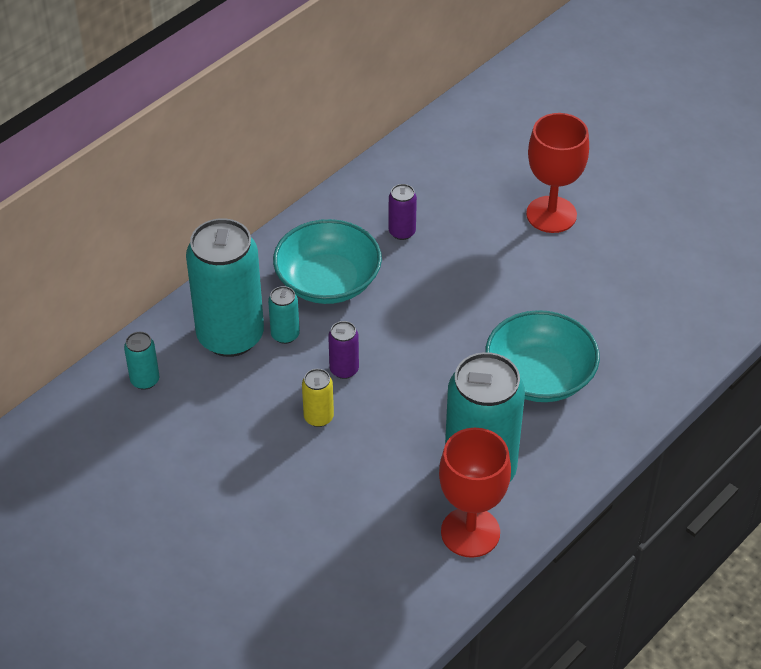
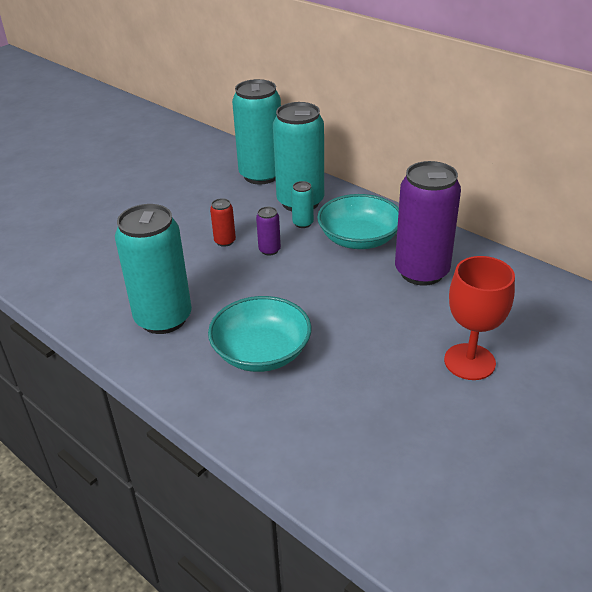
camera: 90 degrees right, 10 degrees down
(145, 380) = (261, 175): turquoise can -> turquoise can, size x2.34
(318, 417) = (225, 241): yellow can -> red can
(402, 232) = (421, 272): purple can -> purple can, size x2.34
(470, 532) = (106, 314): red goblet -> none

